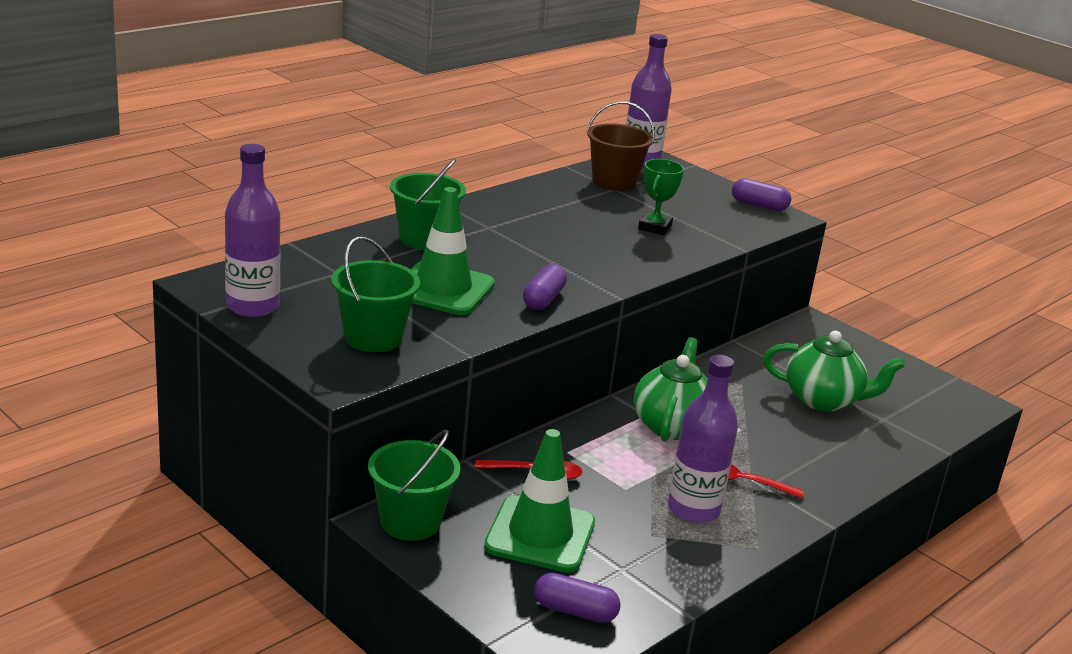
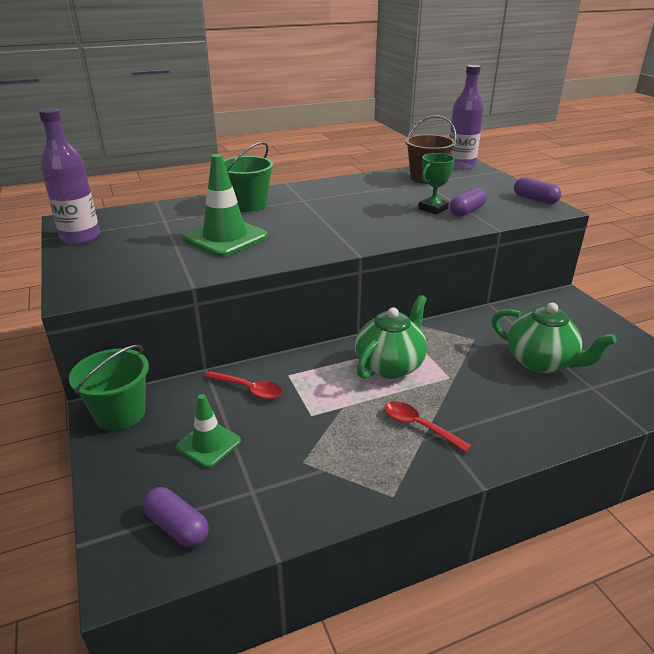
camera: 25 degrees right, 5 degrees up
(373, 338) = (135, 266): green bucket -> none
(540, 535) = (208, 444): green traffic cone -> green traffic cone, size x0.60
(543, 299) = (294, 251): purple capsule -> purple capsule (466, 211)
(693, 509) = (357, 444): purple bottle -> none

